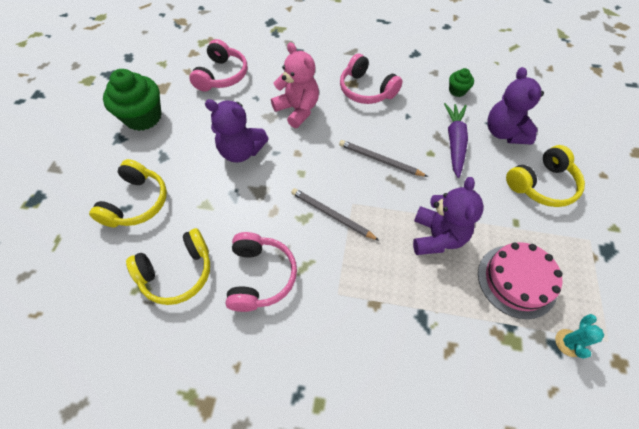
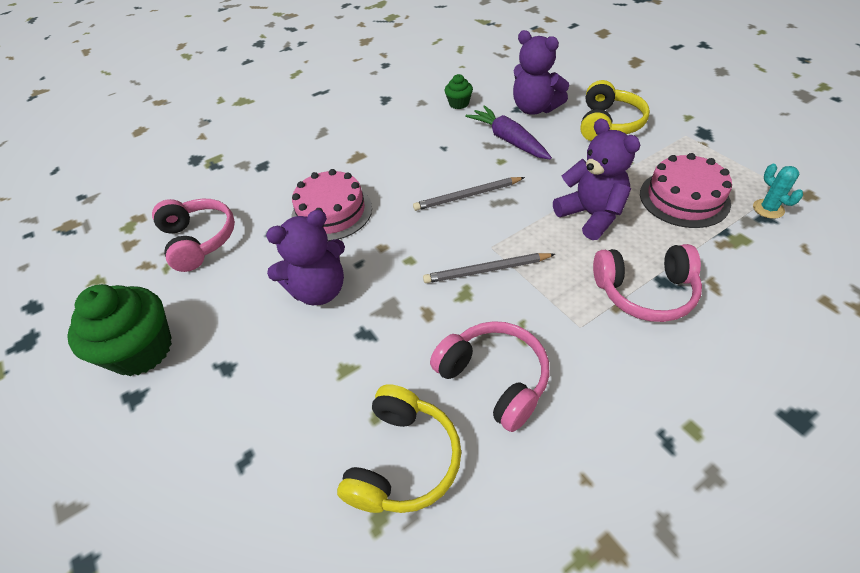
camera: 40 degrees left, 10 degrees down
(137, 203) = (254, 440): yellow headphones -> none
(297, 110) = (332, 212): pink teddy bear -> pink cake
(366, 90) = (379, 152): pink headphones -> pink headphones (645, 292)

